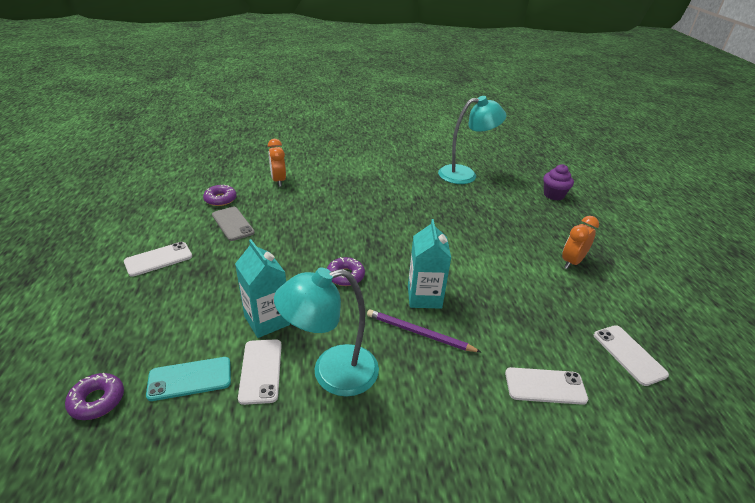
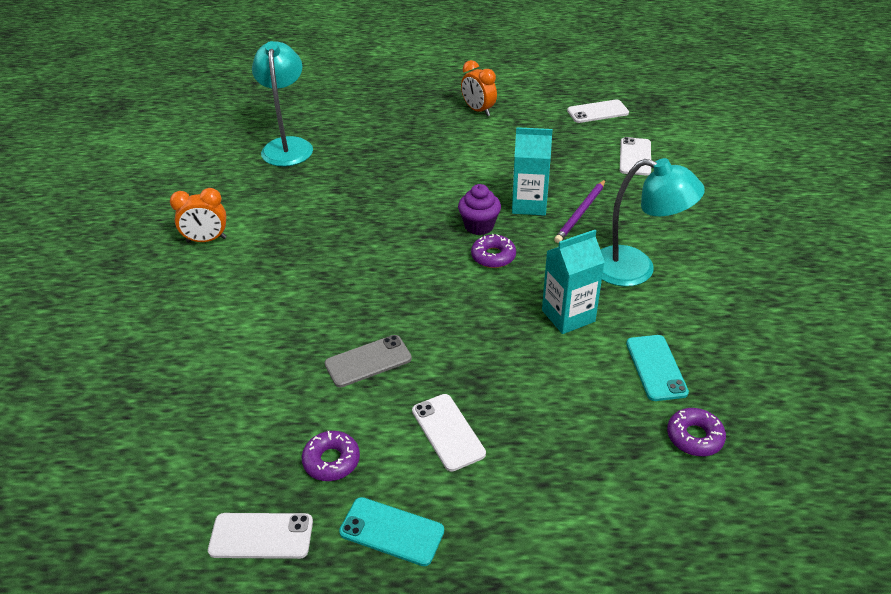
camera: 80 degrees left, 5 degrees up
(90, 241) = (391, 531): none -> turquoise phone
(220, 199) = (293, 382): purple donut -> purple donut (331, 461)
(261, 371) = (639, 316): white phone -> white phone (261, 536)
(278, 181) = (251, 318): orange clock -> orange clock (206, 240)
(332, 373) = (636, 269): turquoise lamp -> turquoise lamp turned 60 degrees counterclockwise
(553, 195) = (354, 95): purple cupcake -> purple cupcake (479, 226)

